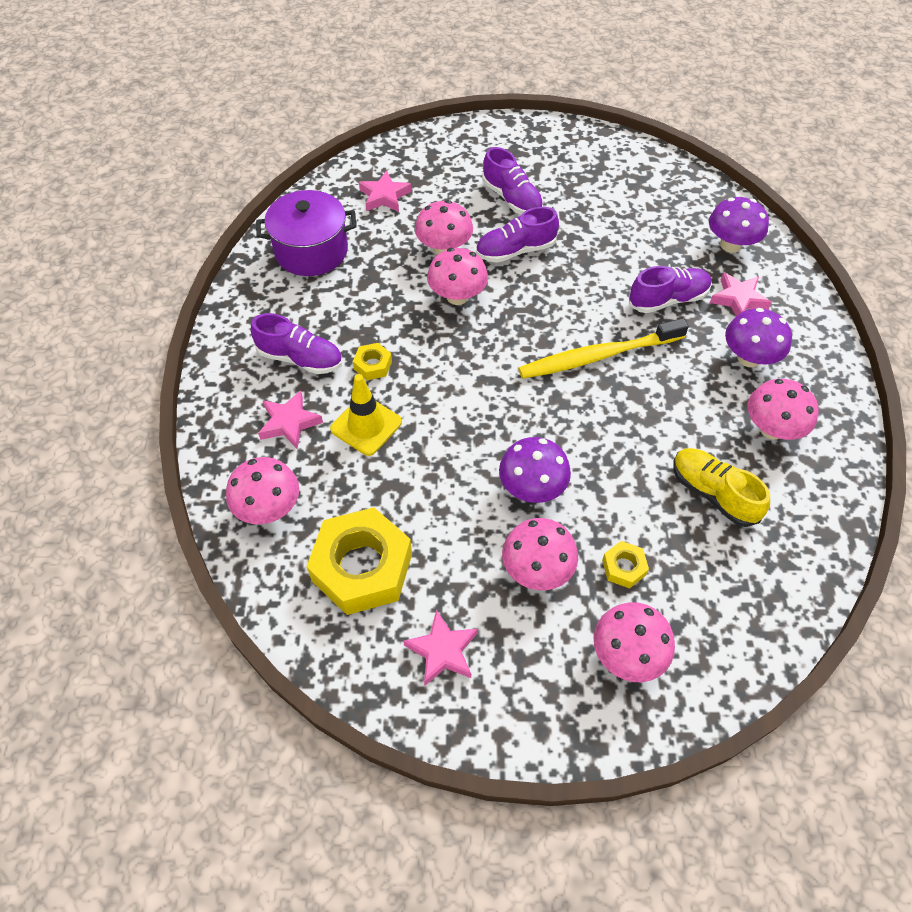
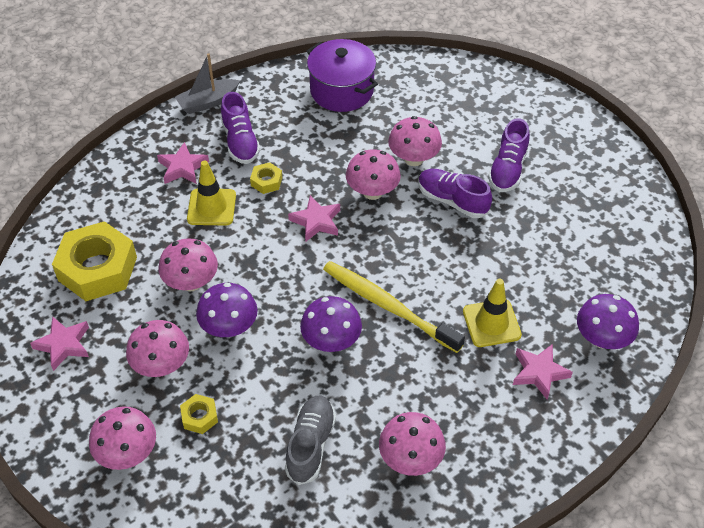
camera: 55 degrees right, 5 degrees down
(219, 357) = (208, 102): none -> grey boat
(269, 508) = (109, 197): pink mushroom -> pink mushroom (191, 282)
(384, 196) = (434, 97): pink star -> pink star (316, 221)
(667, 300) = (491, 323): purple shoe -> yellow traffic cone
(713, 493) = (310, 445): yellow shoe -> grey shoe
(749, 358) = (476, 409): purple mushroom -> purple mushroom (331, 341)

